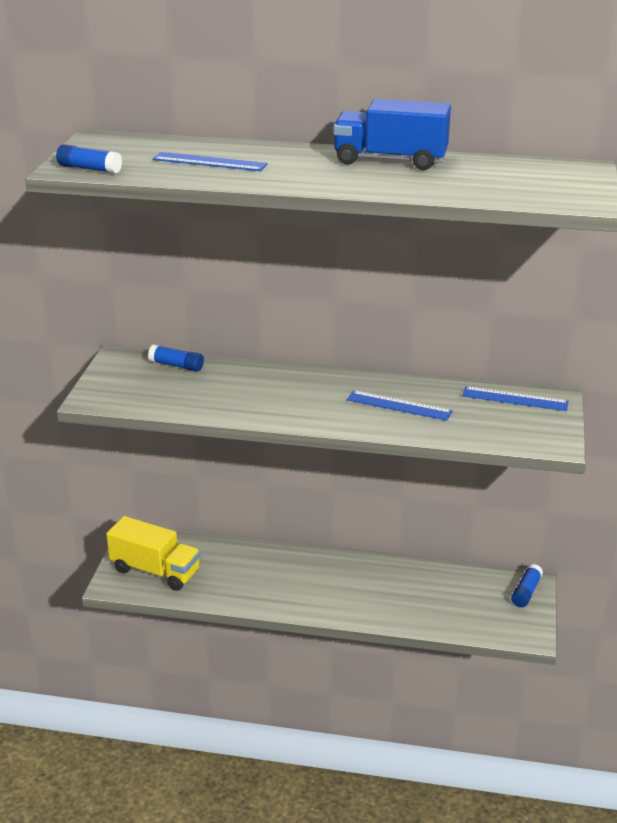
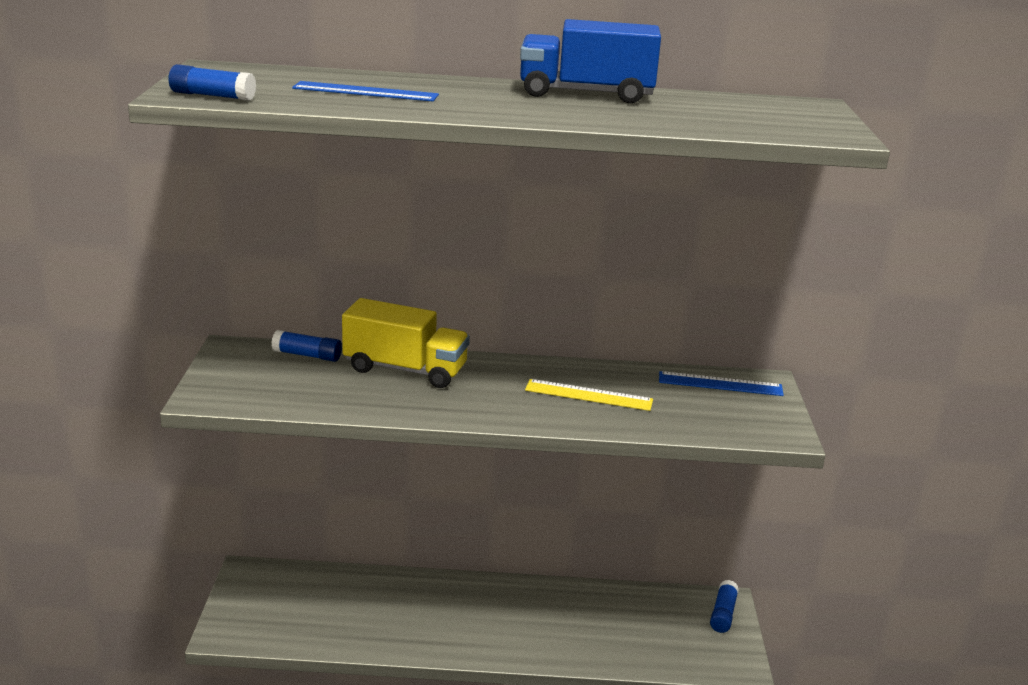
camera: 10 degrees left, 5 degrees down
(155, 571) = (276, 613): yellow truck -> yellow truck (405, 369)
(399, 405) = (588, 395): blue ruler -> yellow ruler

